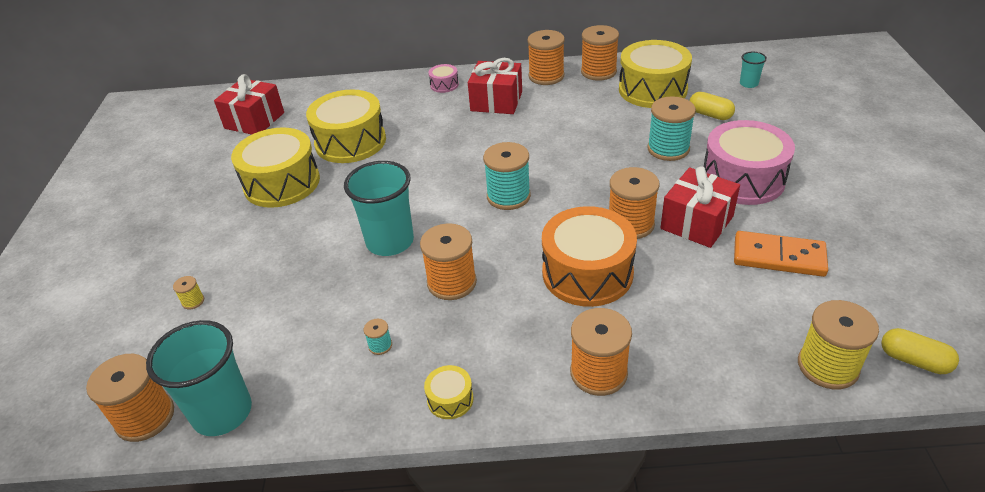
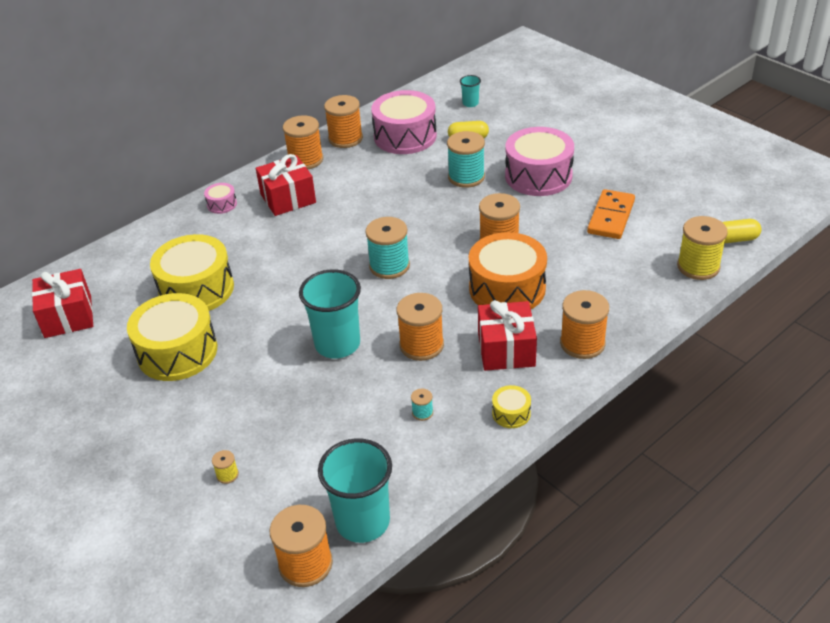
camera: 40 degrees left, 0 degrees up
(652, 89) = (405, 136): yellow drum -> pink drum
(697, 222) = (540, 219): red gift -> red gift (506, 349)
(778, 257) = (611, 217): orange domino -> orange domino turned 45 degrees counterclockwise

